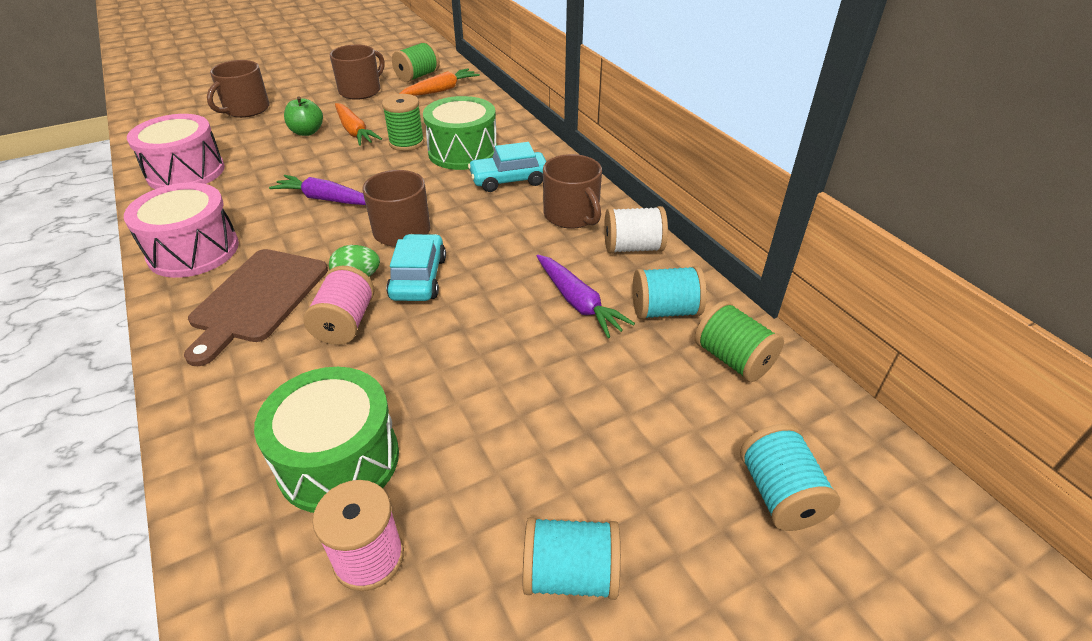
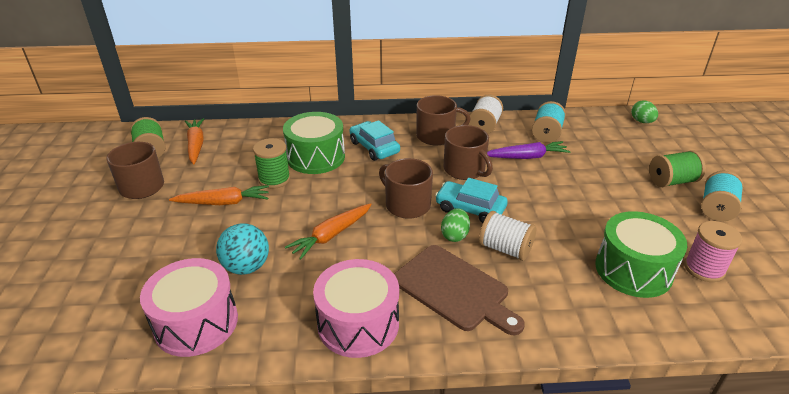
camera: 65 degrees left, 5 degrees down
(246, 109) = (89, 266): brown mug -> brown mug (465, 170)
(263, 171) = (246, 267): none -> turquoise ball
(307, 132) = (193, 230): green apple -> none
(326, 199) = (331, 235): purple carrot -> orange carrot
(345, 323) = (505, 249): pink spool -> white spool
(509, 180) = (374, 147): turquoise car -> turquoise car turned 135 degrees clockwise
(733, 359) = (591, 128): green spool -> green spool (672, 181)
(779, 495) = (678, 145): turquoise spool -> none
(825, 427) = (642, 121): none -> green egg

